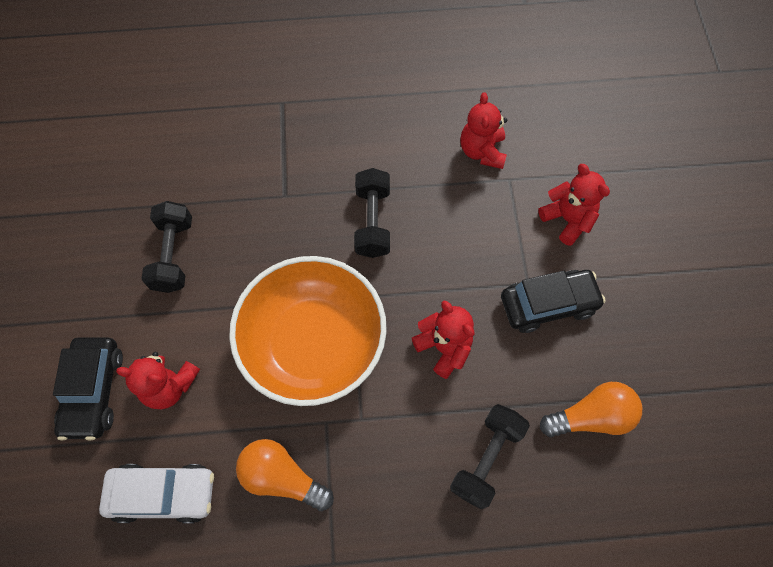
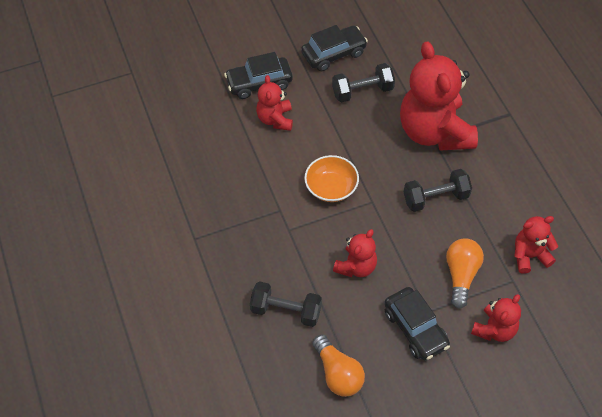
camera: 75 degrees right, 10 degrees down
(92, 272) = (334, 53): none -> black car
(163, 494) = (210, 139): white car -> none
(275, 191) = (434, 132): none -> red teddy bear
(282, 477) = (238, 196): orange light bulb -> orange light bulb (461, 275)
(313, 342) = (331, 187): orange bowl -> orange bowl, size x0.52

